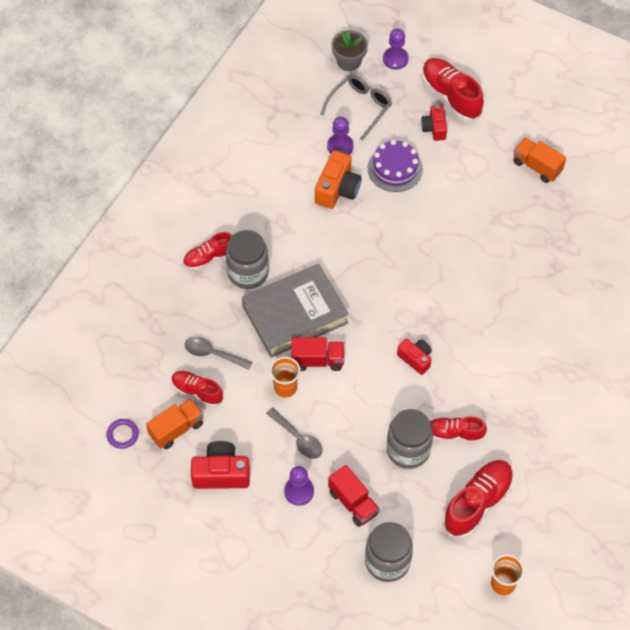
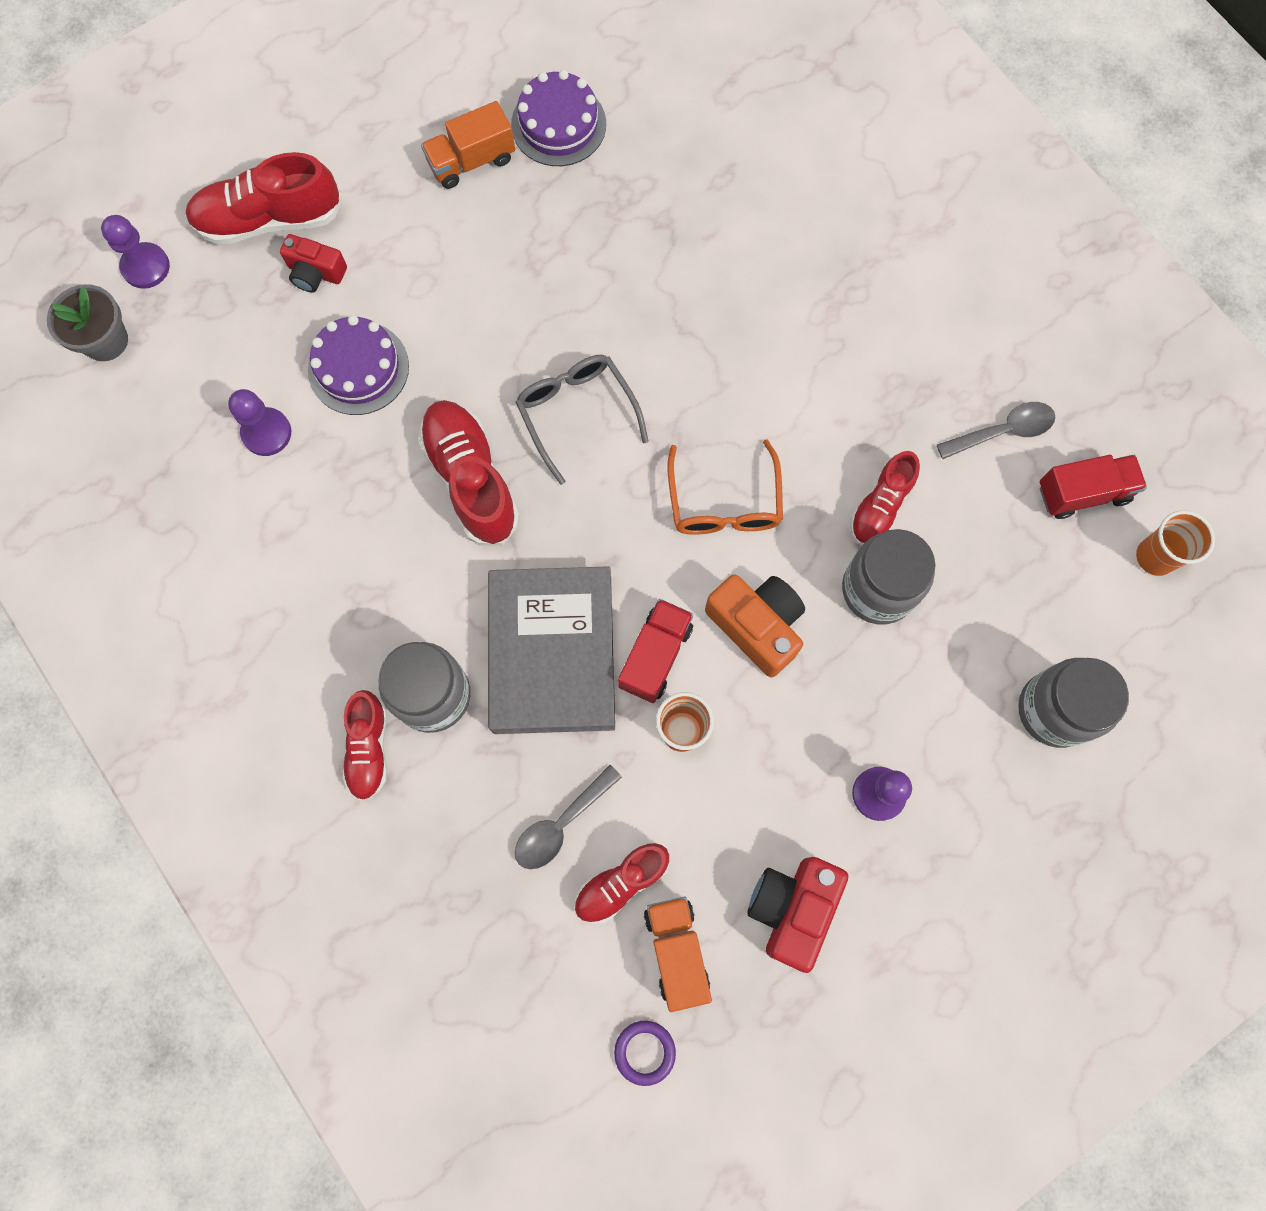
camera: 65 degrees left, 15 degrees up
(298, 438) = (783, 752): grey spoon -> grey spoon (1003, 431)
(337, 189) = (348, 475): orange camera -> orange camera (757, 626)
(353, 502) = (933, 716): red truck -> red truck (1083, 493)
(360, 107) = (208, 366): grey glasses -> grey glasses (577, 413)
(415, 359) = (724, 502): red camera -> orange glasses
(477, 503) = (1010, 530): red shoe -> red shoe (471, 480)
(583, 196) = (558, 124): none -> purple cake

